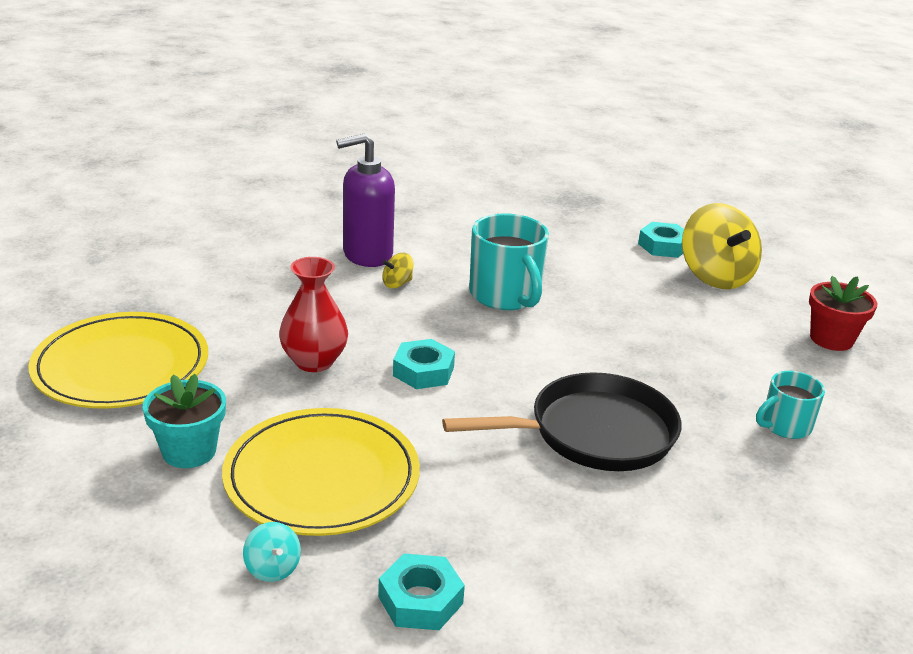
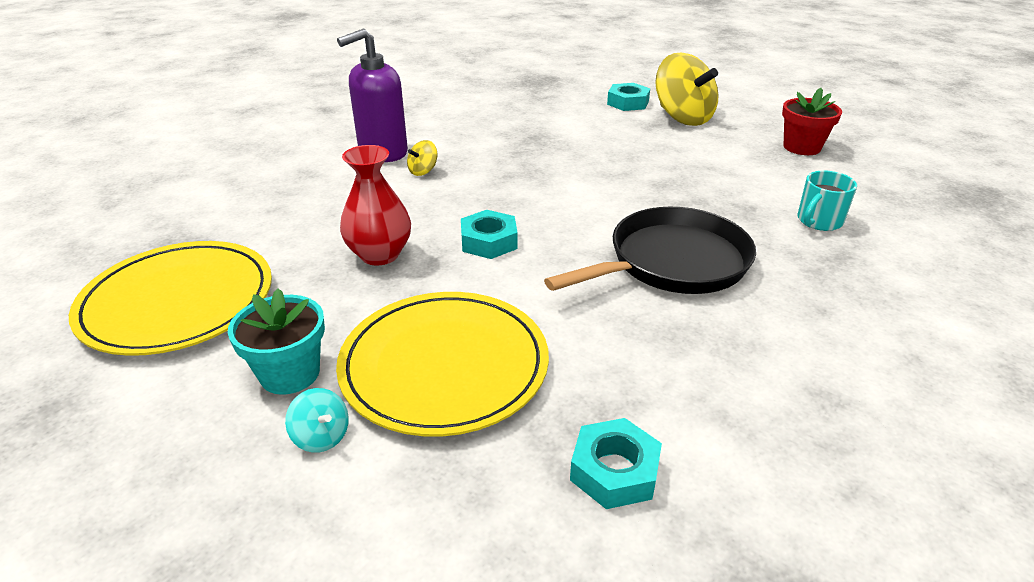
camera: 15 degrees left, 5 degrees up
(272, 568) = (441, 480): turquoise spinning top -> turquoise spinning top (321, 437)
(505, 295) = (524, 163): turquoise mug -> none

